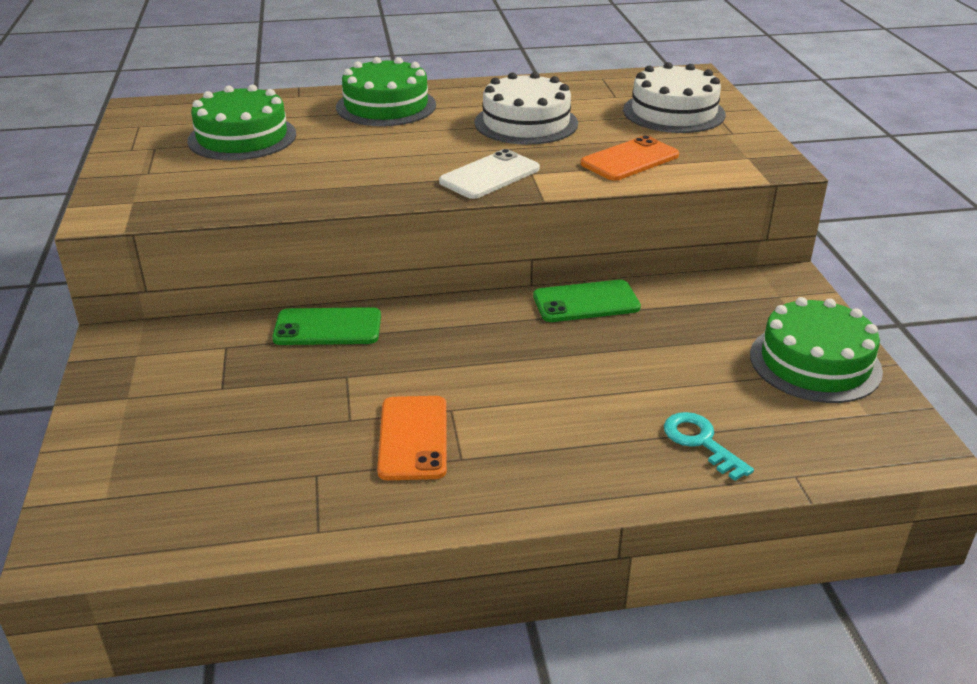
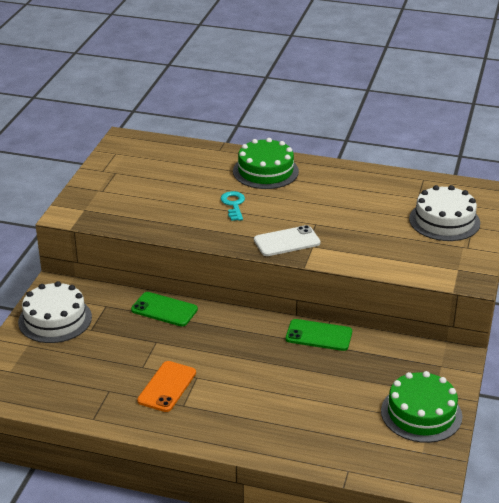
camera: 25 degrees right, 0 degrees up
(242, 137) = (167, 176): green cake -> none
(526, 123) = (341, 206): white cake -> white cake (55, 319)
(630, 160) = (381, 251): orange phone -> none
(700, 442) = (313, 436): turquoise key -> turquoise key (233, 204)

